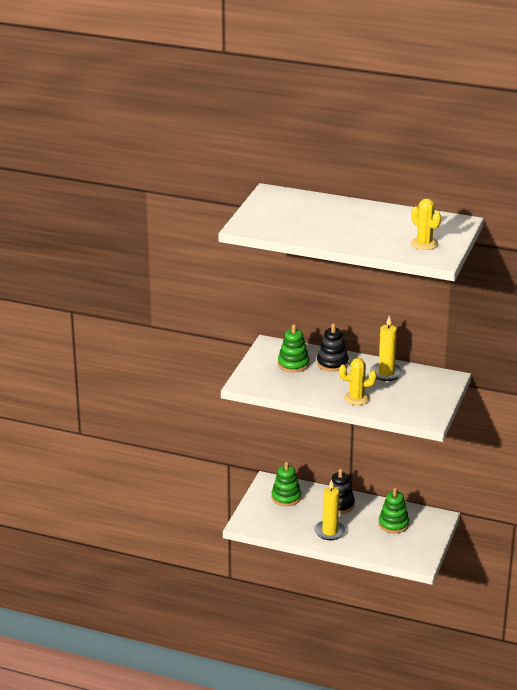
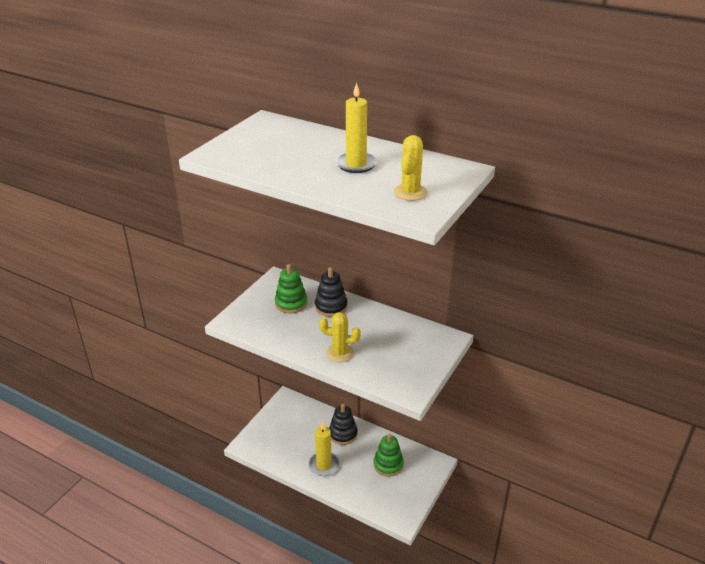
camera: 10 degrees right, 5 degrees up
(286, 497) = (296, 419): green stacking toy -> none
(386, 373) = (382, 325): yellow candle -> yellow candle (356, 164)
(424, 244) = (410, 192): yellow cactus -> yellow cactus turned 45 degrees clockwise

